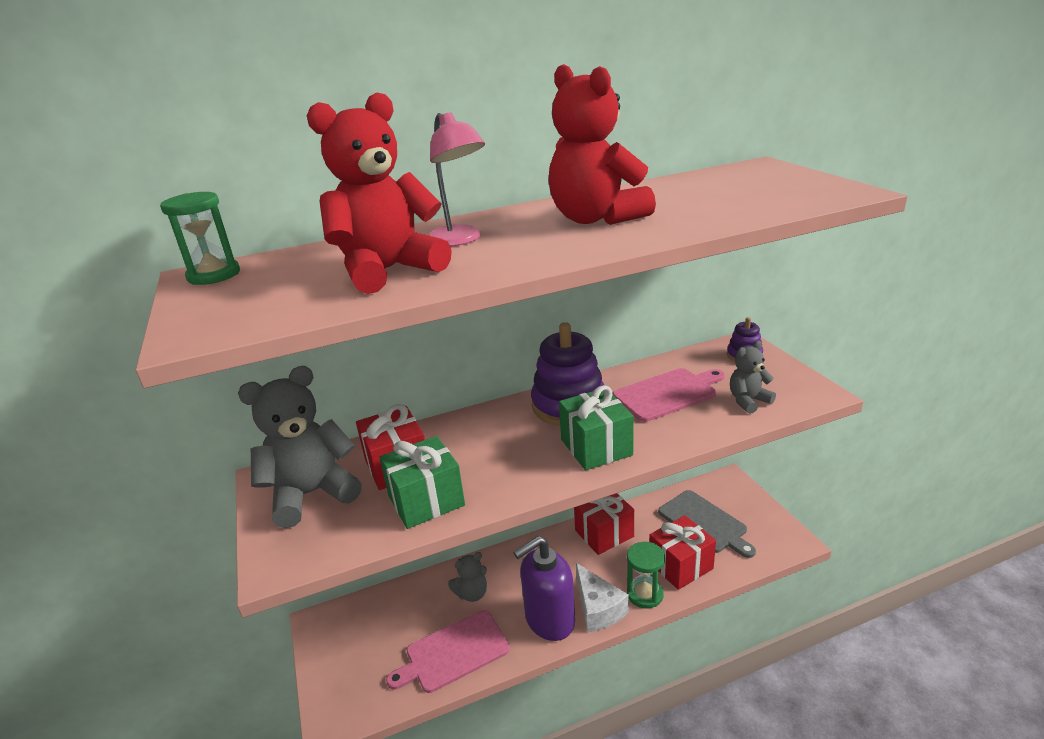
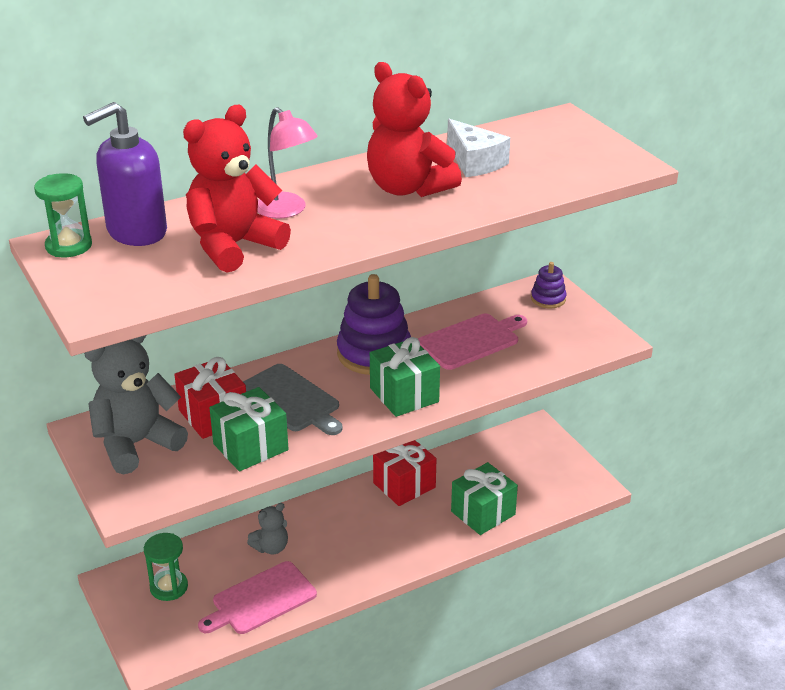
camera: 10 degrees left, 5 degrees up
(549, 620) = (353, 567): purple soap dispenser -> purple soap dispenser (136, 232)
(598, 608) = (401, 555): white cheese -> white cheese (474, 162)
(645, 594) = (447, 540): green hourglass -> green hourglass (169, 587)
(680, 565) = (483, 513): red gift -> green gift
(704, 523) = (508, 471): grey cutting board -> grey cutting board (290, 400)
(748, 401) = (547, 348): grey teddy bear -> none

